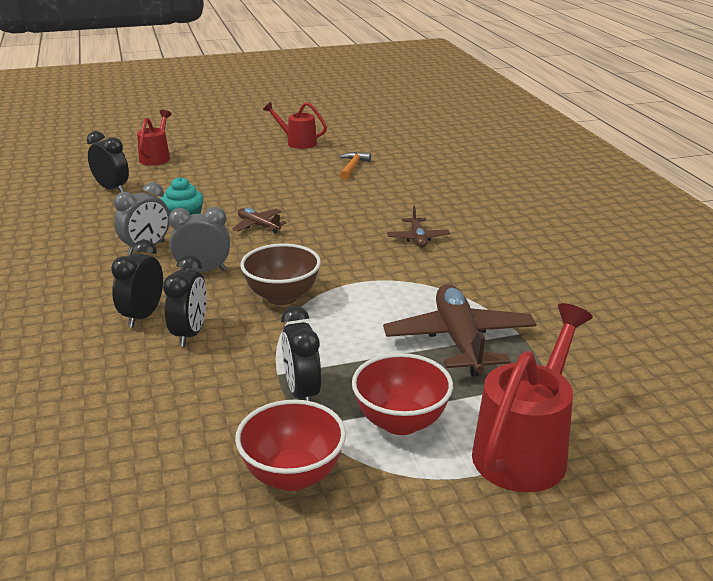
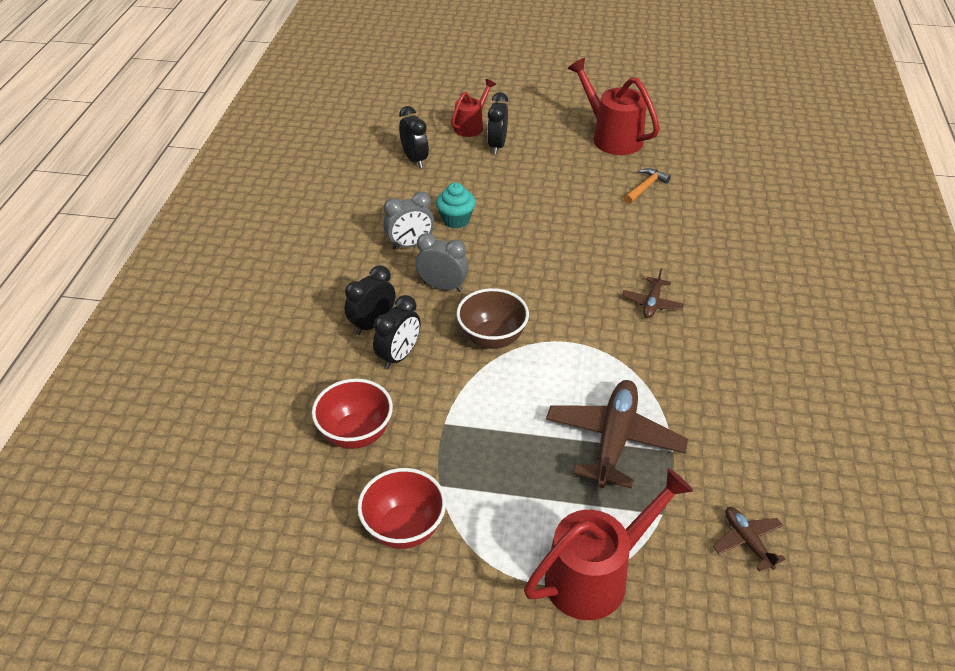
camera: 25 degrees right, 15 degrees up
(258, 226) = (516, 244): brown plane -> brown plane (747, 541)
(297, 142) = (611, 137): red watering can -> red watering can, size x1.67
(302, 392) = (453, 450): black clock -> black clock (497, 146)
(401, 422) = (513, 509): red bowl -> red bowl (356, 434)

